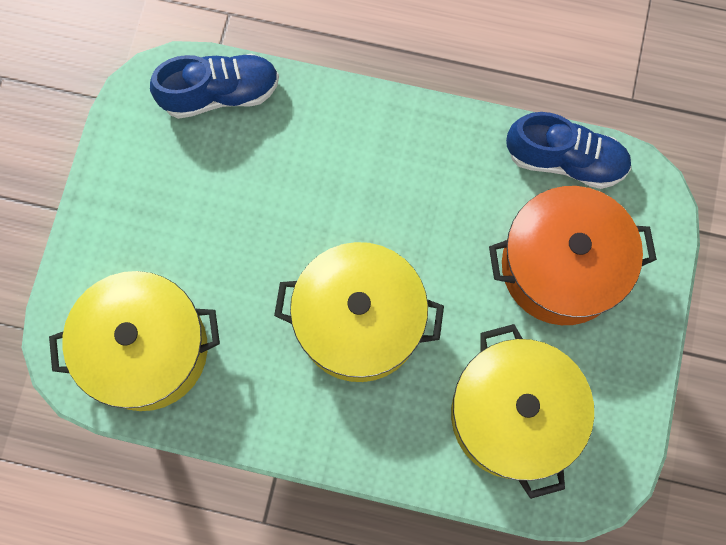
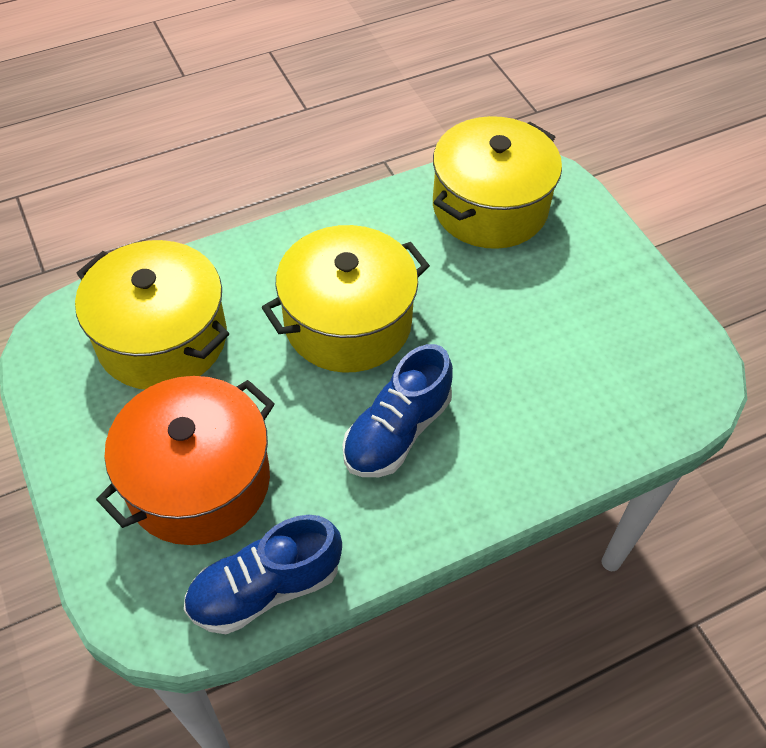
camera: 140 degrees right, 20 degrees down
(220, 94) = (641, 412): blue shoe -> blue shoe (397, 431)

